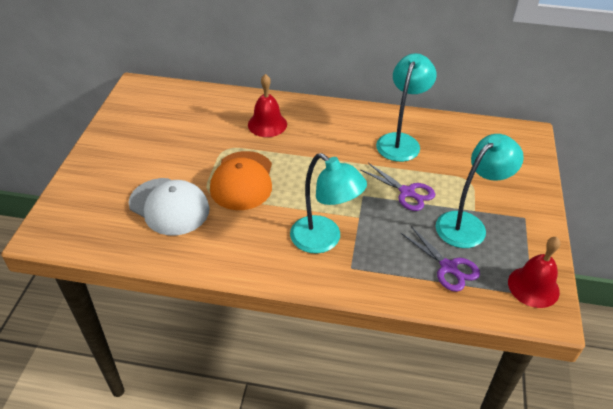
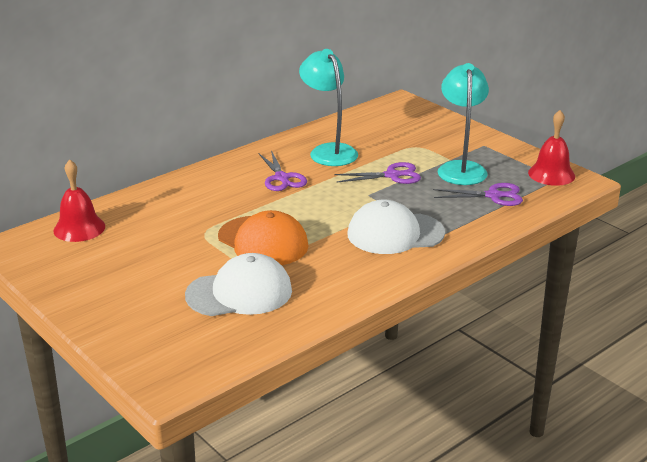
camera: 50 degrees left, 15 degrees down
(267, 124) = (204, 199): red bell -> red bell (79, 228)
(324, 240) = (395, 233): turquoise lamp -> white cap
(334, 141) = (282, 178): none -> purple scissors

